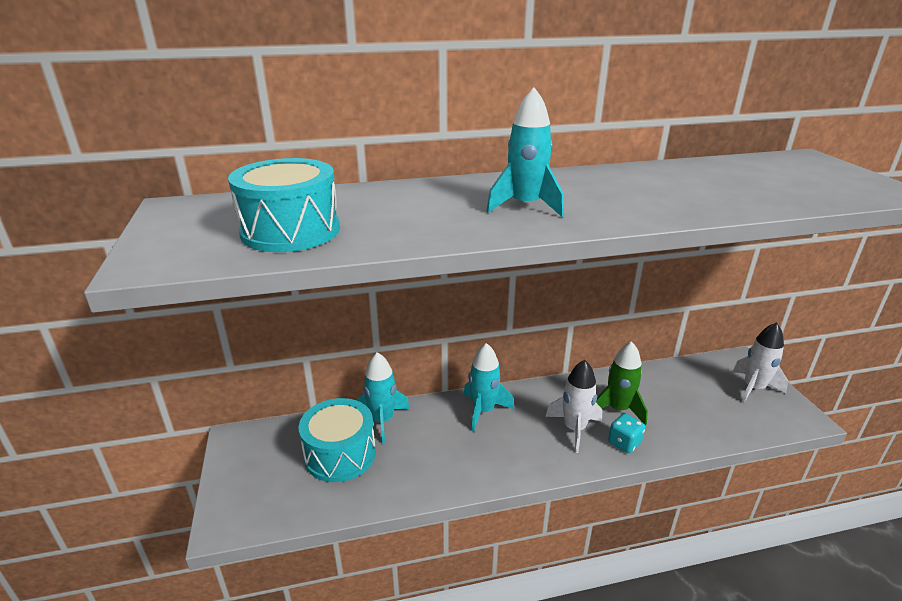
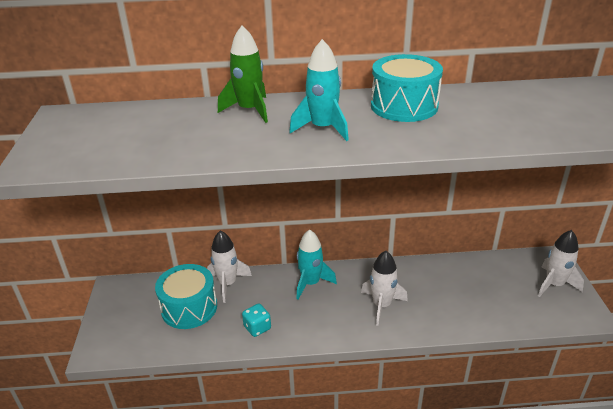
camera: 10 degrees right, 5 degrees up
(290, 231) = (135, 142): turquoise drum -> turquoise drum (404, 106)
(382, 420) = (228, 284): turquoise rocket -> white rocket
(618, 409) = (425, 292): green rocket -> green rocket (249, 110)
(624, 443) = (420, 321): turquoise dice -> turquoise dice (257, 328)

